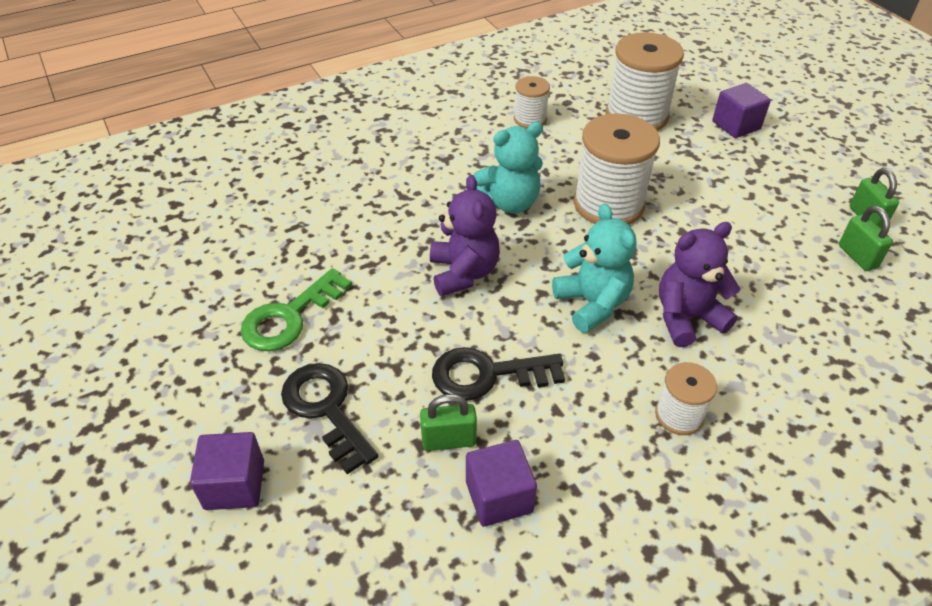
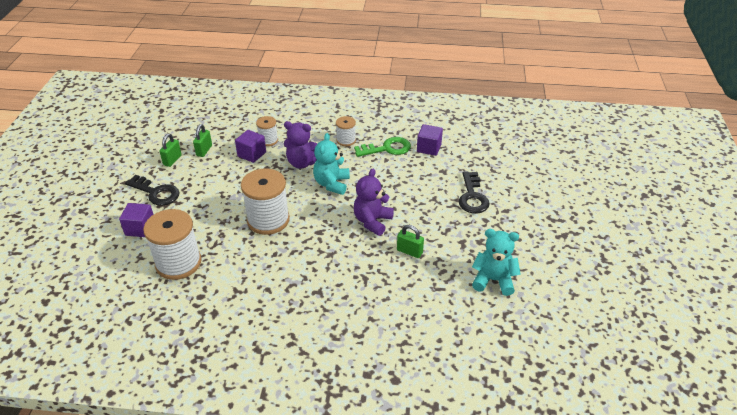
camera: 145 degrees left, 5 degrees down
(234, 485) = (519, 189): purple cube -> purple cube (252, 154)
(290, 317) = (468, 239): green key -> green key (387, 148)
(448, 440) = (433, 168): green padlock -> green padlock (409, 251)
(487, 375) = (400, 180): black key -> black key (156, 193)
(509, 203) = (314, 245): turquoise teddy bear -> turquoise teddy bear (493, 280)
(530, 119) = (239, 294): white spool -> white spool (268, 140)

